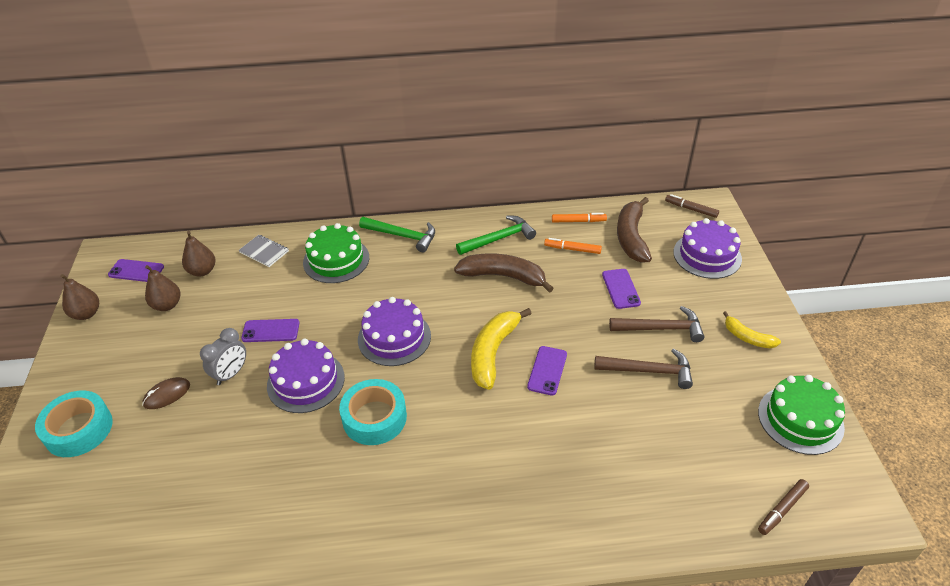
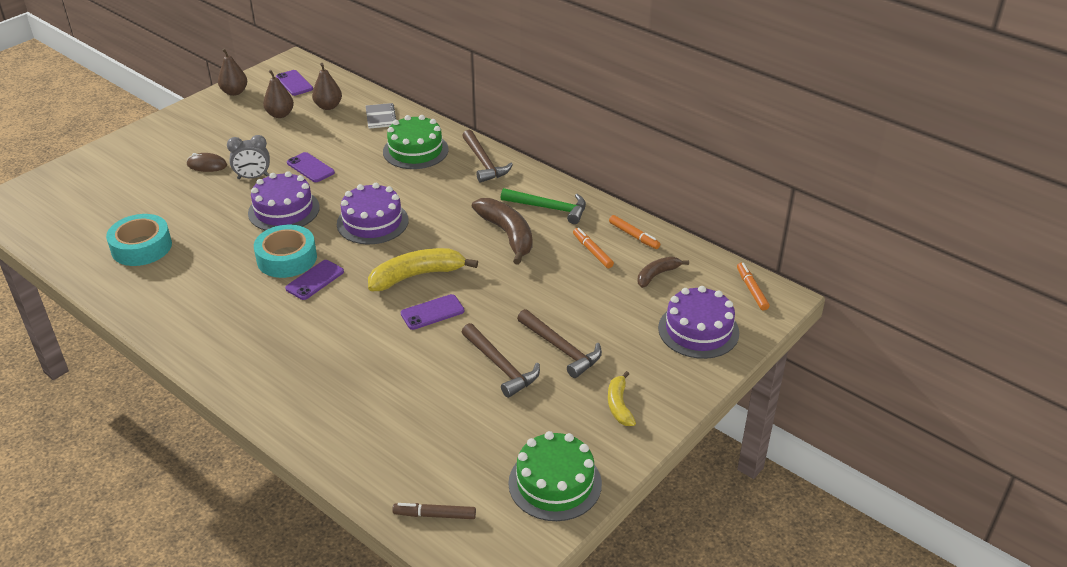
camera: 45 degrees right, 5 degrees down
(79, 429) = (144, 153): turquoise tape -> turquoise tape (141, 247)
(402, 236) = (484, 162): green hammer -> brown hammer
(620, 289) = (580, 302): purple phone -> purple phone (315, 280)
(631, 237) = (657, 275): brown banana -> brown banana, size x0.57
(691, 209) = (751, 290): brown marker -> orange marker

